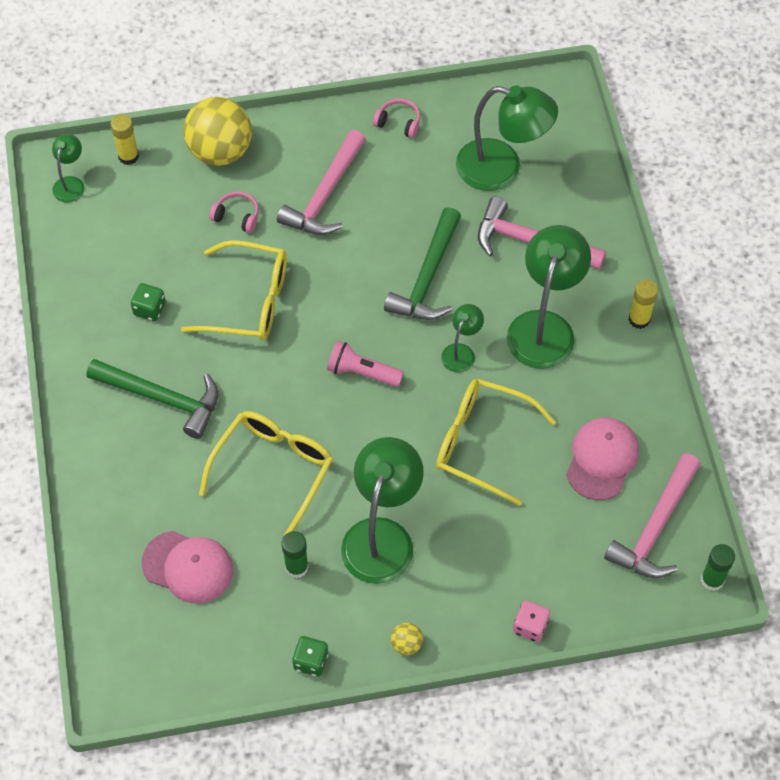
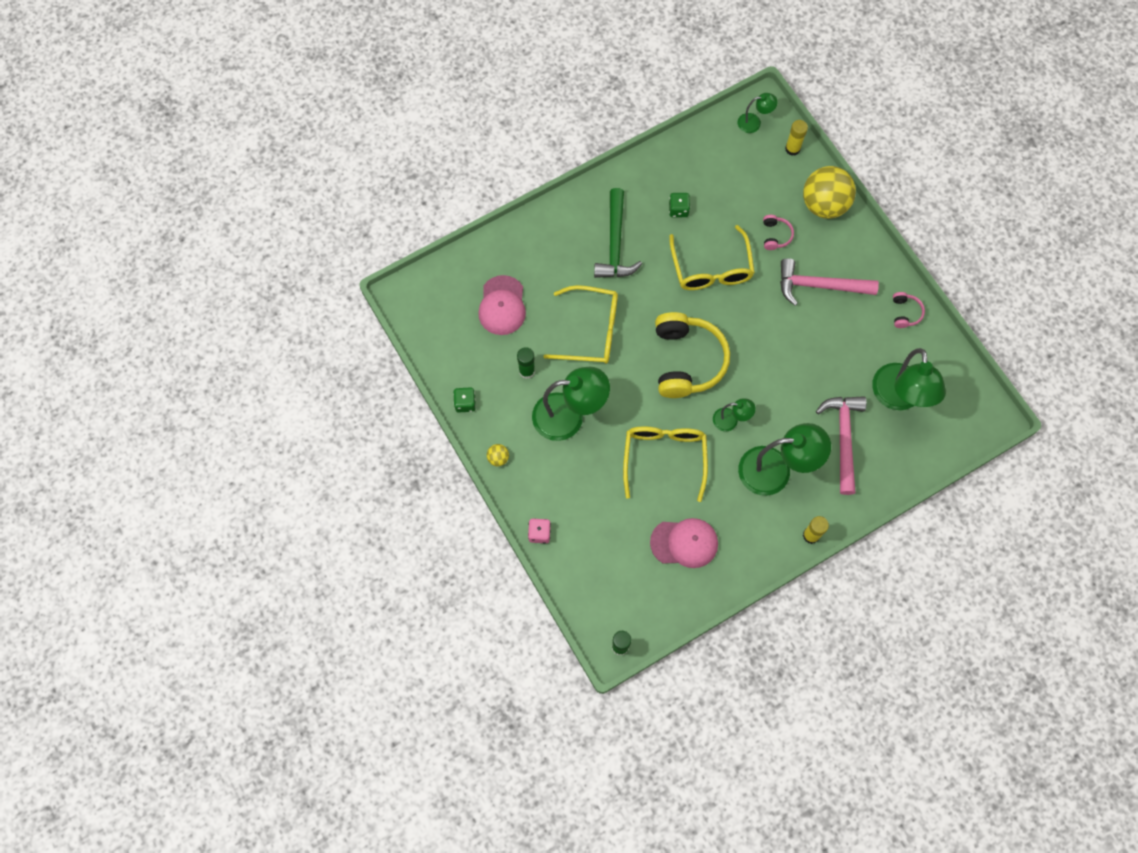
camera: 70 degrees right, 10 degrees up
(362, 372) = (687, 361): pink flashlight -> yellow headphones
(428, 277) = (782, 377): green hammer -> none
(655, 527) = (646, 595): pink hammer -> none

